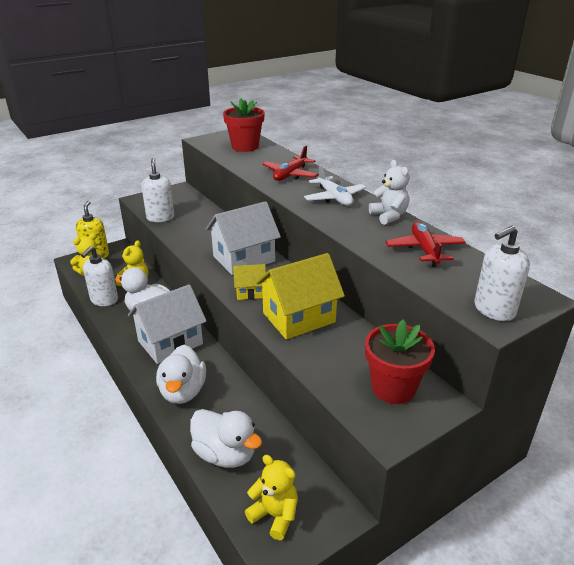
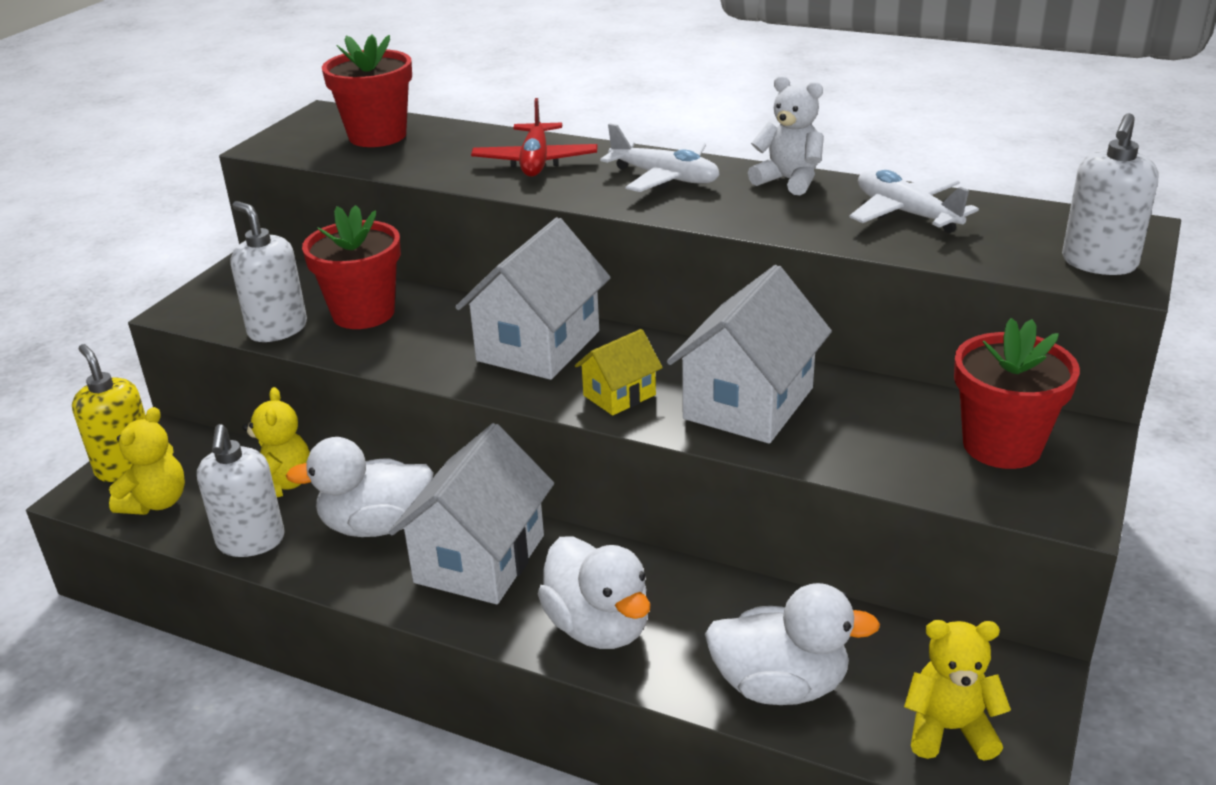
camera: 30 degrees left, 0 degrees up
(196, 222) = (363, 313): none -> red flower pot
(299, 317) = (748, 403): yellow house -> white house
(424, 250) = (906, 213): red plane -> white plane

